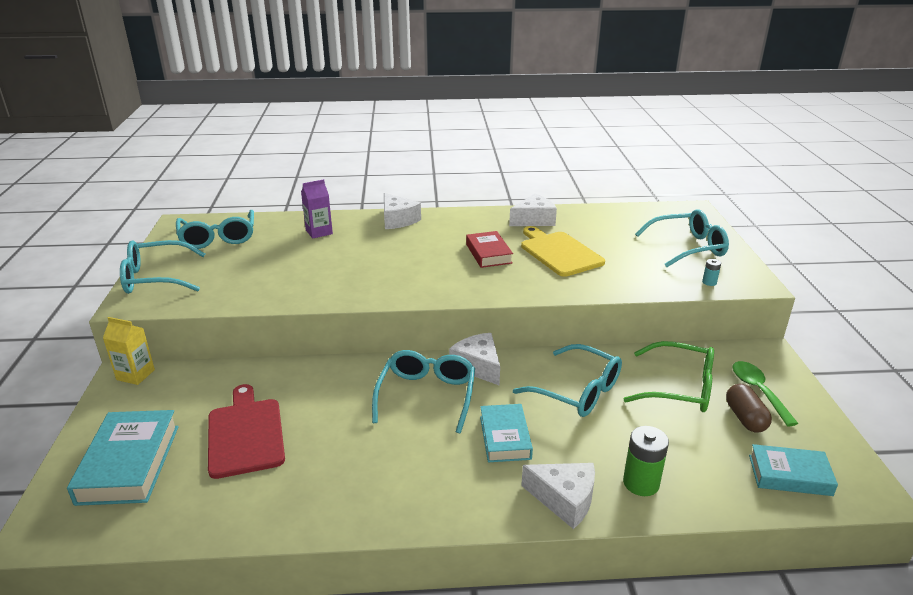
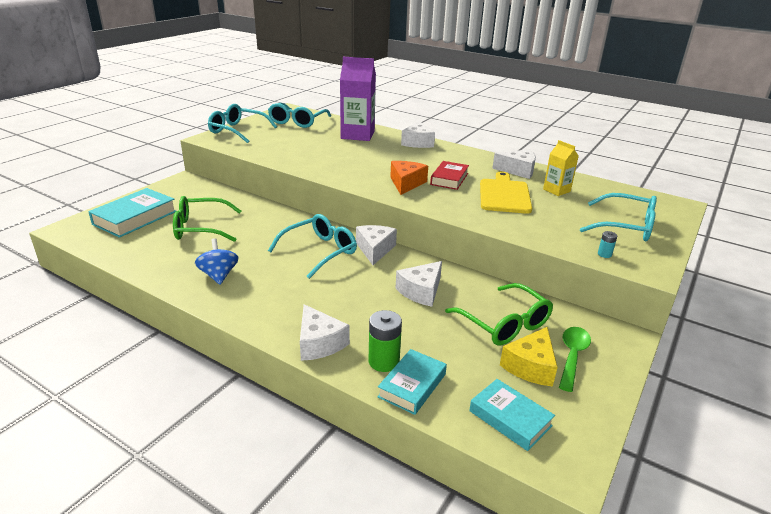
camera: 35 degrees right, 0 degrees up
(135, 375) = (190, 181): yellow carton -> yellow carton (556, 190)
(245, 434) = (200, 228): red cutting board -> green glasses
(319, 232) = (357, 135): purple carton -> purple carton, size x1.83
(356, 483) = (219, 275): none -> blue spinning top
(456, 275) = (406, 183): none -> orange cheese
(505, 437) = (333, 293): turquoise book -> turquoise book (412, 385)
(577, 391) = (421, 291): turquoise glasses -> white cheese
(745, 418) = (530, 366): brown capsule -> yellow cheese

